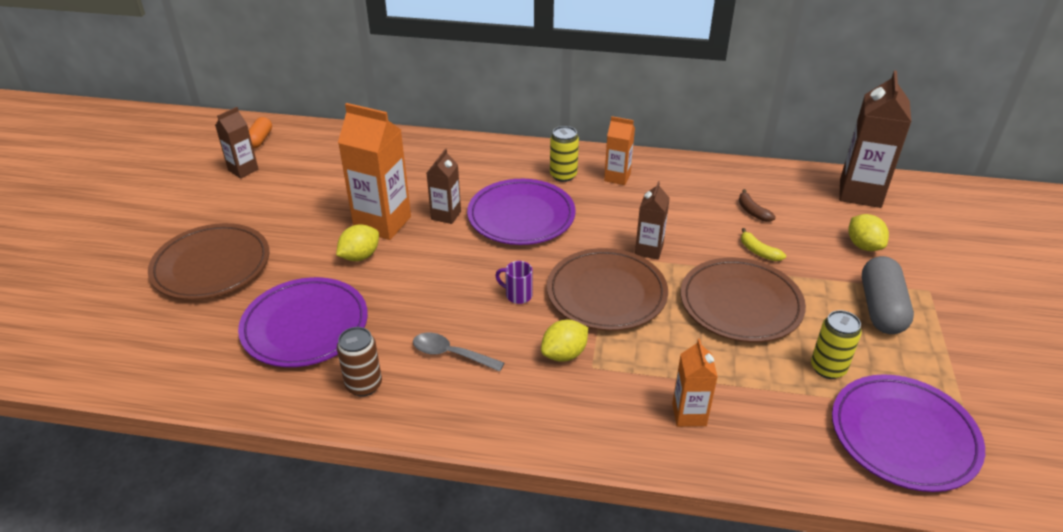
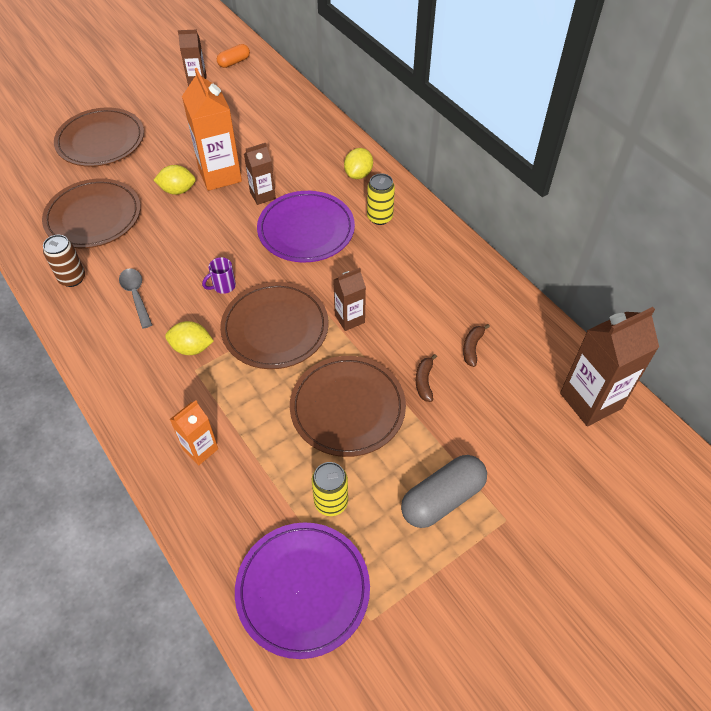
camera: 45 degrees right, 15 degrees up
(305, 326) = (93, 217): purple plate -> brown plate
(517, 295) = (223, 286): purple mug -> purple mug turned 105 degrees counterclockwise
(617, 177) = (415, 246): orange carton -> none
(758, 251) = (424, 381): yellow banana -> brown banana
(863, 246) = (514, 443): yellow lemon -> yellow lemon (358, 174)

